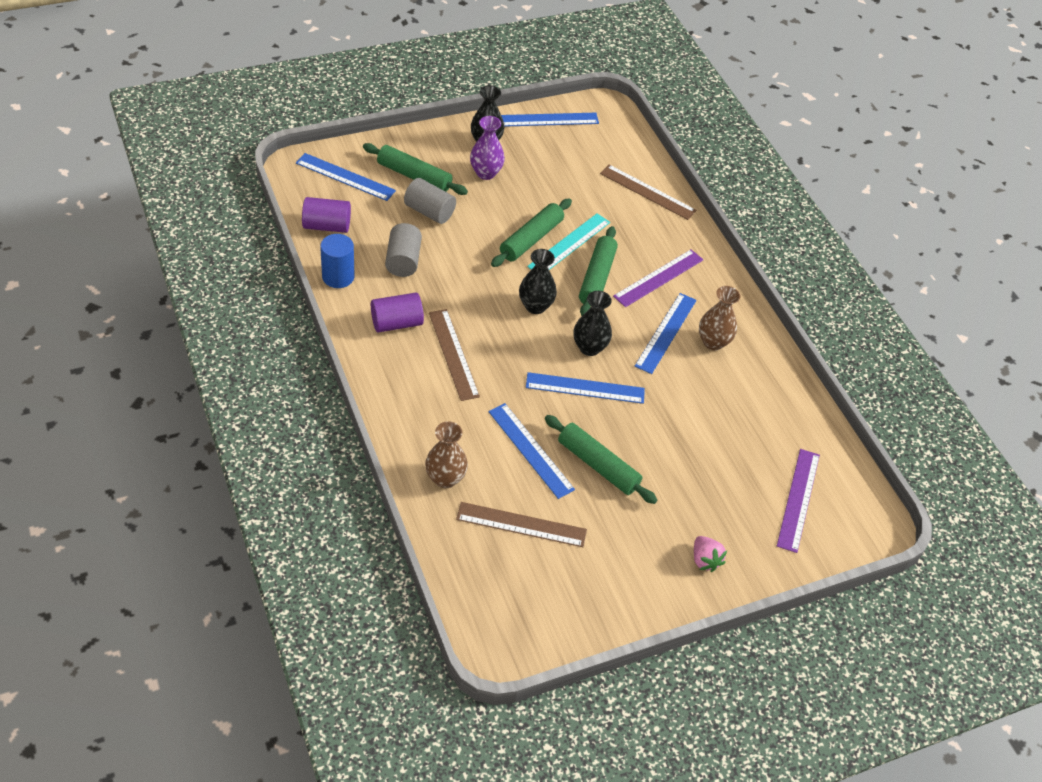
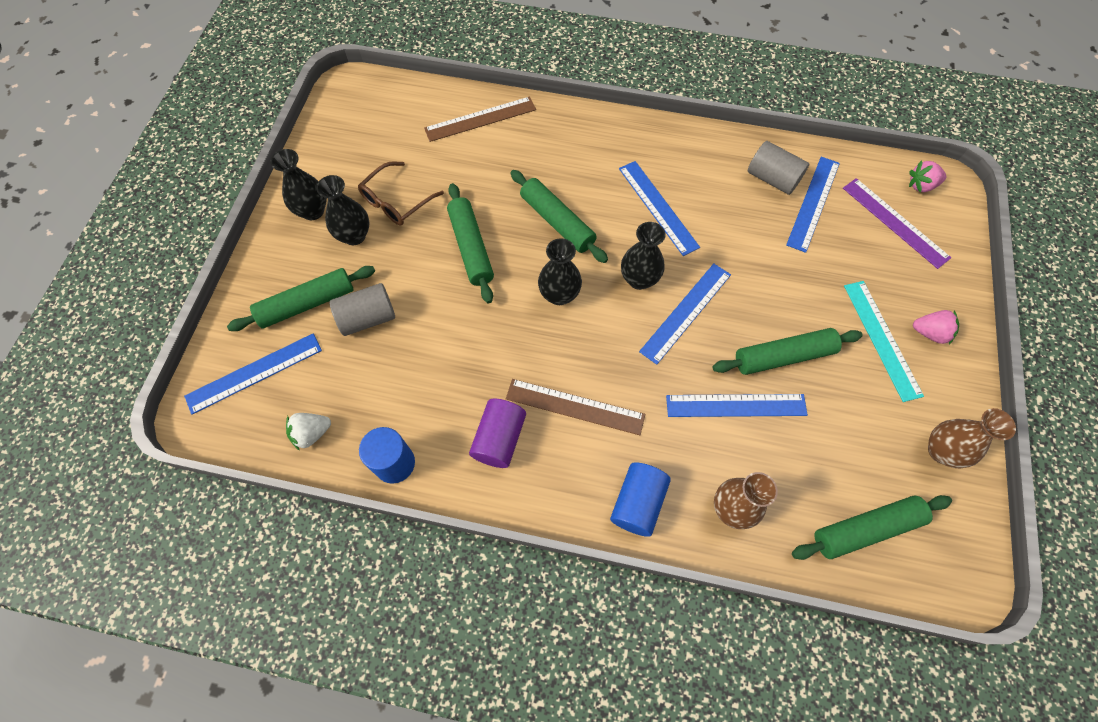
camera: 50 degrees left, 15 degrees up
(327, 226) = (312, 433): purple cylinder -> white strawberry
(403, 261) = (417, 383): grey cylinder -> grey cylinder (772, 179)
(408, 421) = (638, 503): none -> blue cylinder
(486, 173) = (354, 235): purple vase -> black vase
(492, 570) = (866, 529): none -> green rolling pin
(521, 525) = (823, 468): brown ruler -> none
(533, 181) = (397, 201): none -> brown glasses
(549, 120) = (327, 140): blue ruler -> blue ruler (813, 203)
(569, 244) = (500, 219): turquoise ruler -> turquoise ruler (882, 339)
(658, 278) = (590, 173): purple ruler -> none
(713, 342) = (690, 178): brown vase -> brown vase (941, 451)
(857, 507) = (921, 185): none -> pink strawberry

